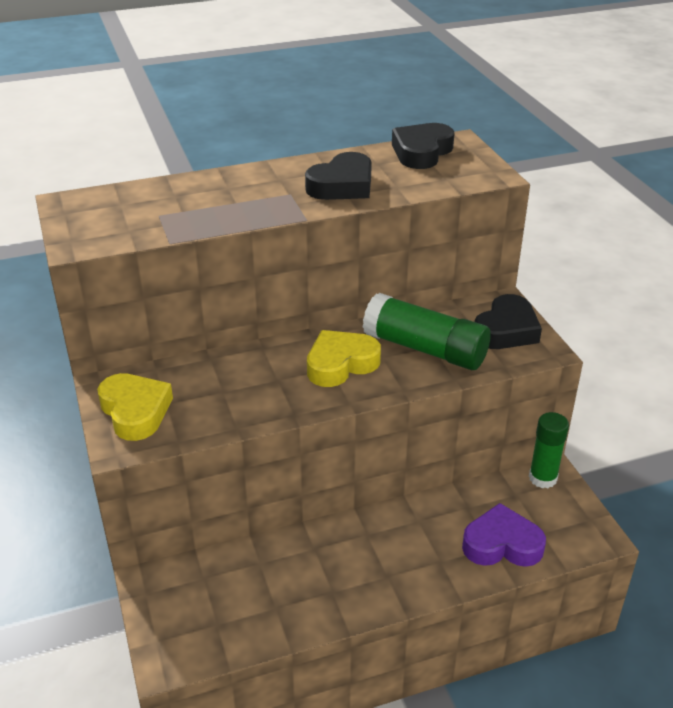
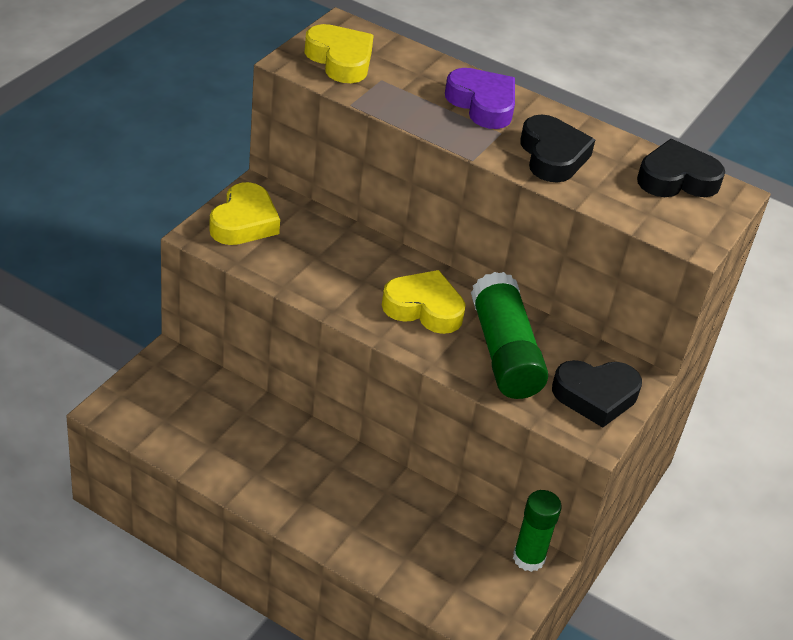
camera: 45 degrees right, 5 degrees up
(108, 222) = (340, 60): none -> yellow heart
(342, 185) = (552, 156): black heart -> black heart turned 105 degrees counterclockwise
(502, 544) = (414, 562): purple heart -> purple heart (482, 104)

